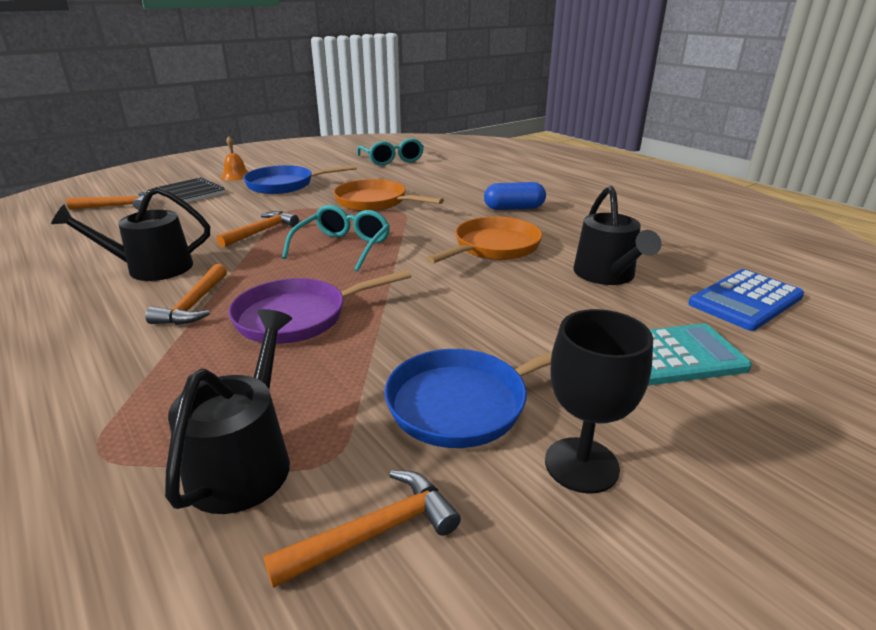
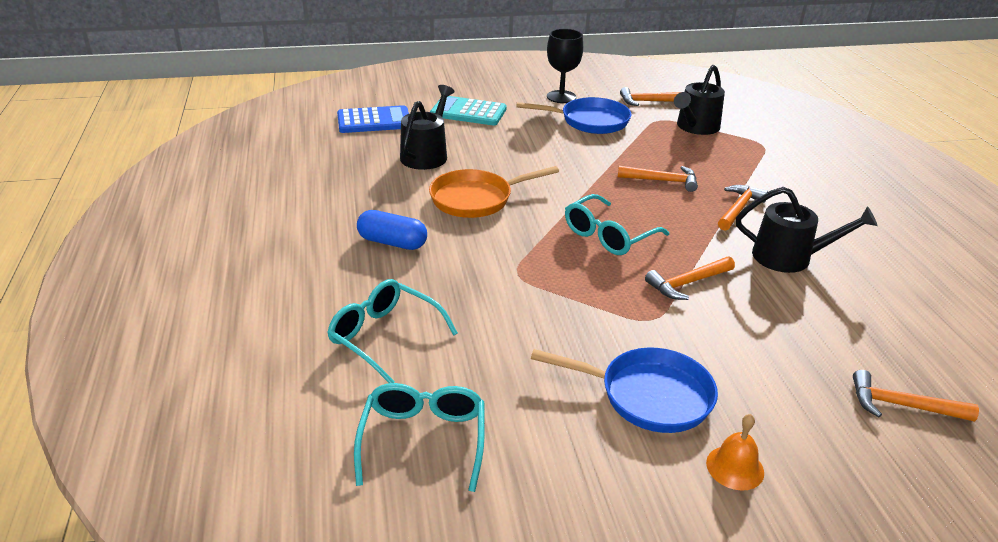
camera: 155 degrees left, 5 degrees up
(192, 192) = (799, 418): black notebook -> none
(298, 317) = (663, 181): purple pan -> orange hammer
(375, 202) = (537, 303): orange pan -> none
(452, 177) = (384, 336): none -> turquoise glasses

